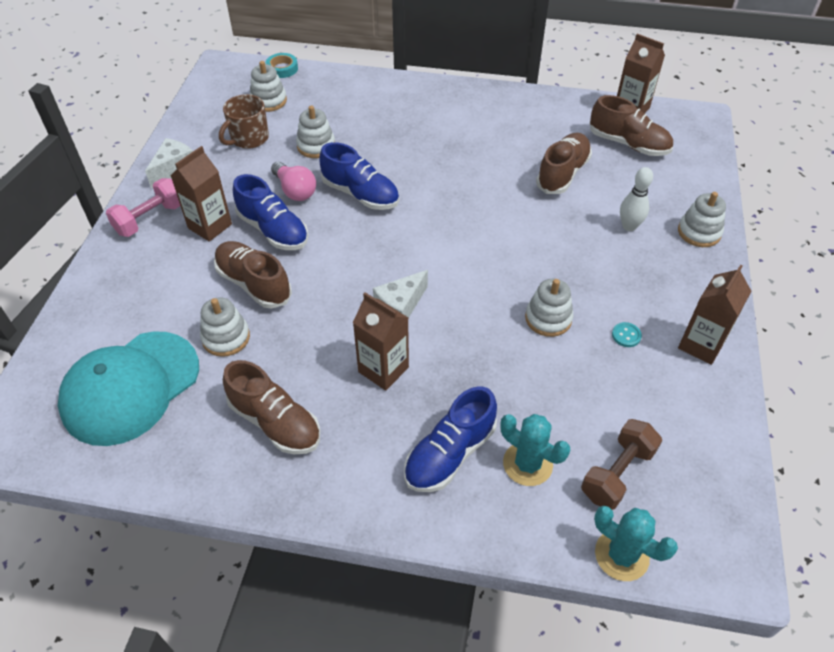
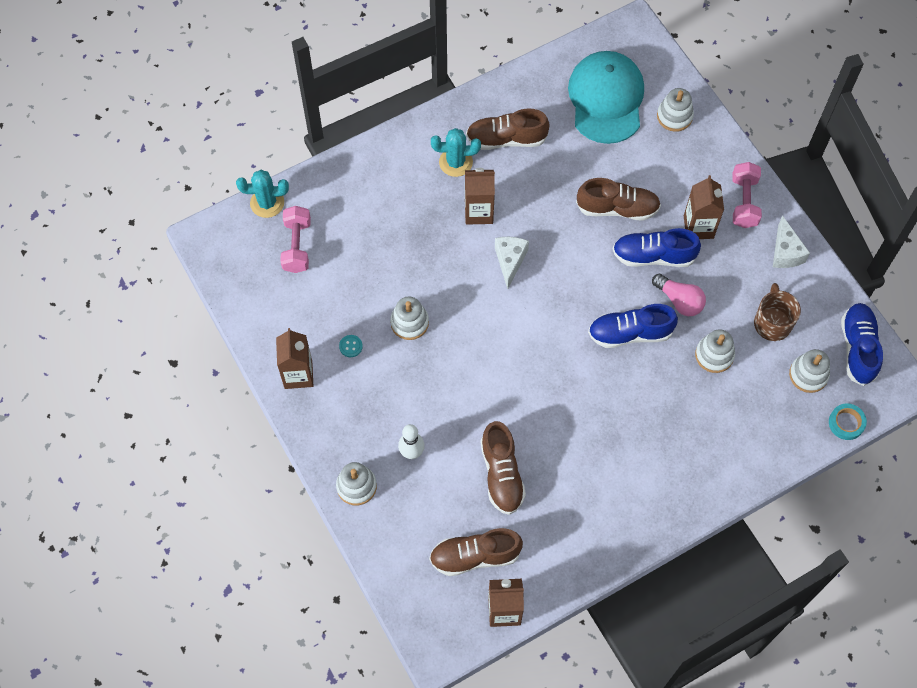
camera: 140 degrees right, 15 degrees up
(226, 337) = (590, 163): white stacking toy -> white stacking toy (674, 116)
(295, 190) = (679, 300): pink light bulb -> pink light bulb turned 150 degrees counterclockwise
(449, 454) = (396, 191): blue shoe -> blue shoe (858, 348)
(527, 464) = (349, 216): turquoise cactus -> turquoise cactus (455, 162)
(617, 473) = (297, 246): brown dumbbell -> pink dumbbell

